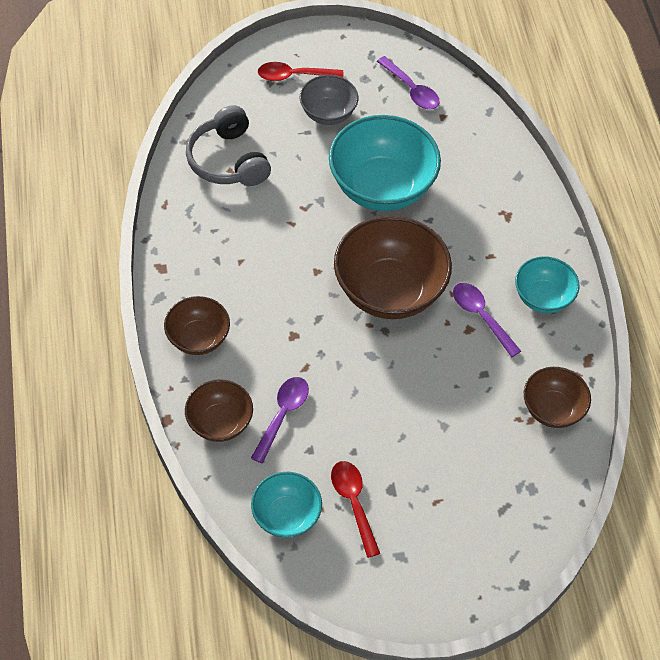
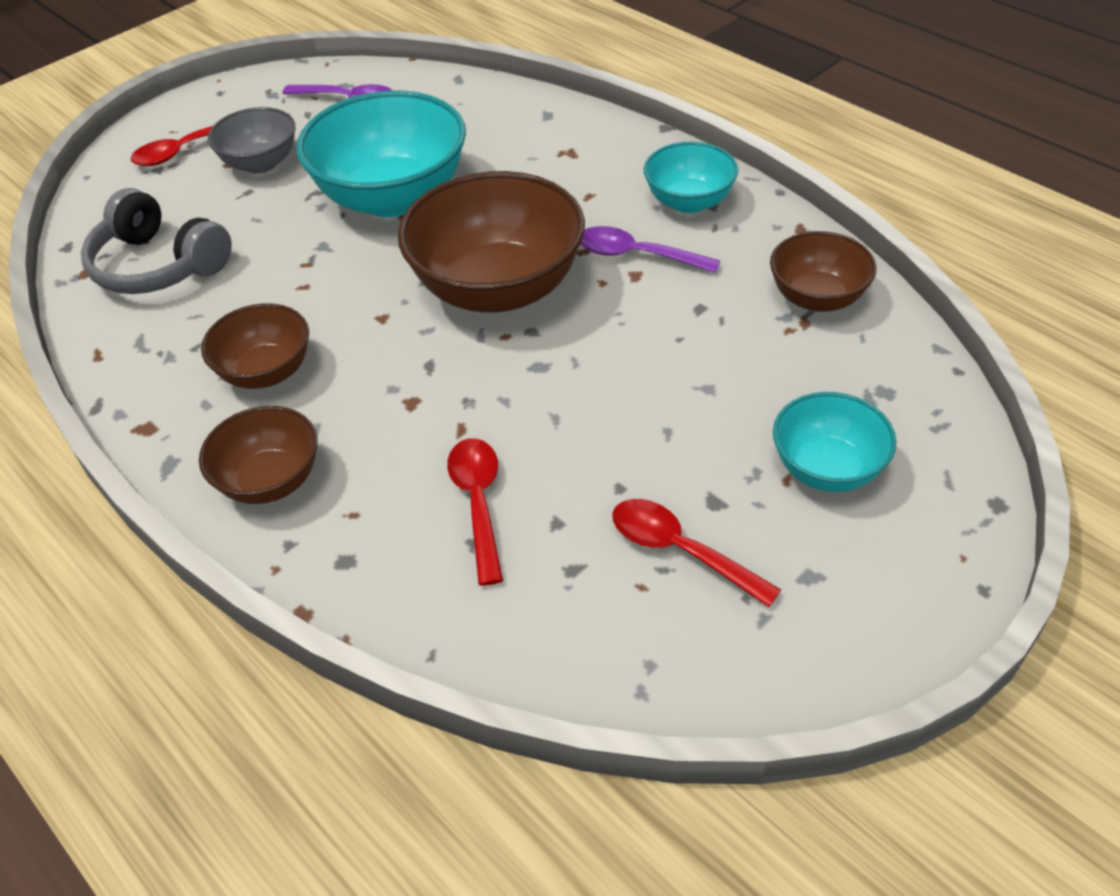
camera: 30 degrees left, 10 degrees down
(220, 422) = (391, 568): brown bowl -> brown bowl (266, 372)
(283, 415) = (478, 503): purple spoon -> red spoon
(286, 516) = (600, 629): turquoise bowl -> turquoise bowl (827, 468)

